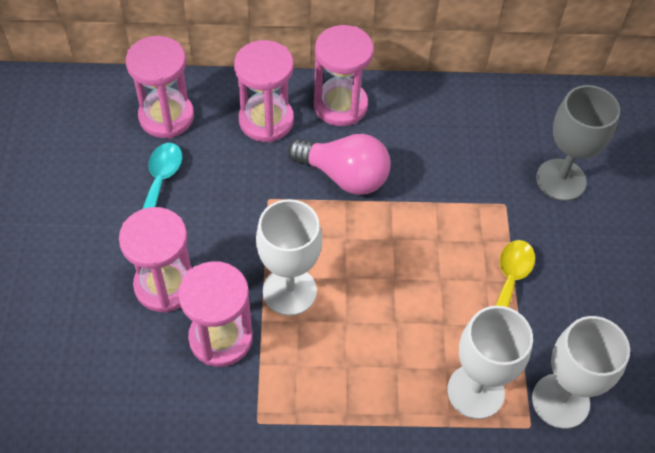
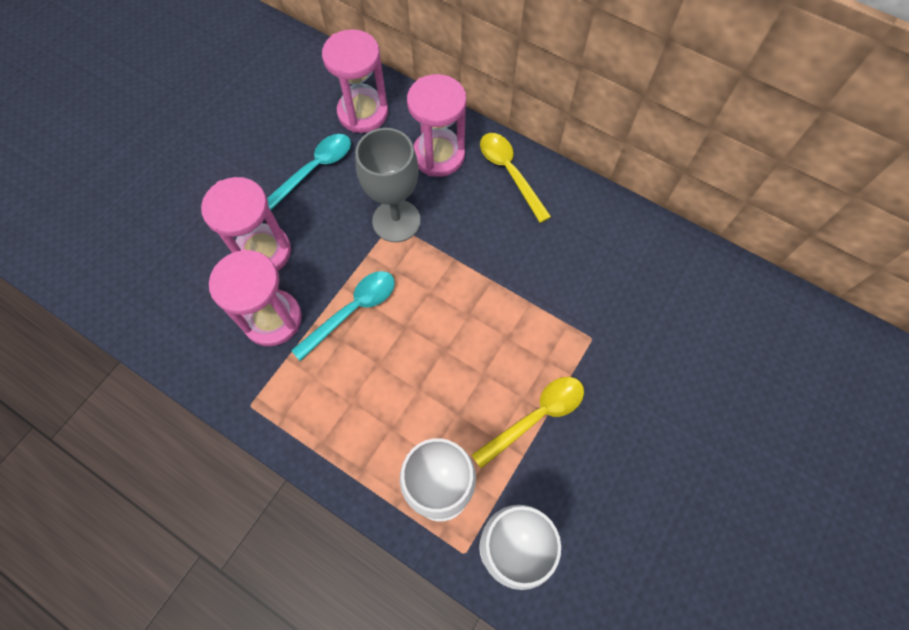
camera: 35 degrees right, 10 degrees up
(289, 291) = (352, 311): white goblet -> turquoise spoon
(340, 105) = (510, 173): pink hourglass -> yellow spoon
(344, 176) = (468, 237): pink light bulb -> none
(561, 180) = (661, 344): grey goblet -> grey goblet (396, 221)

